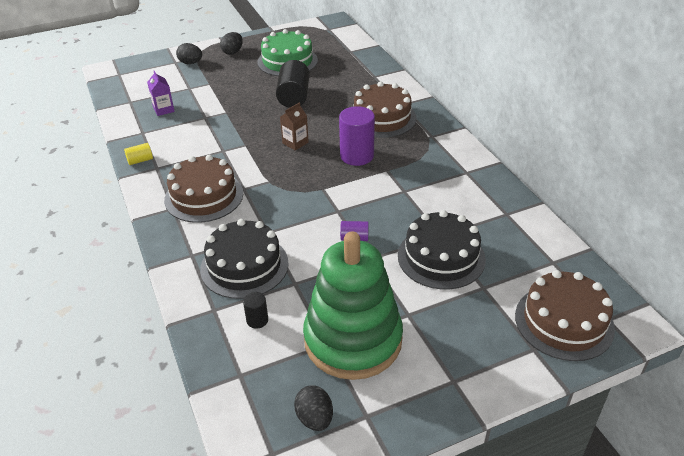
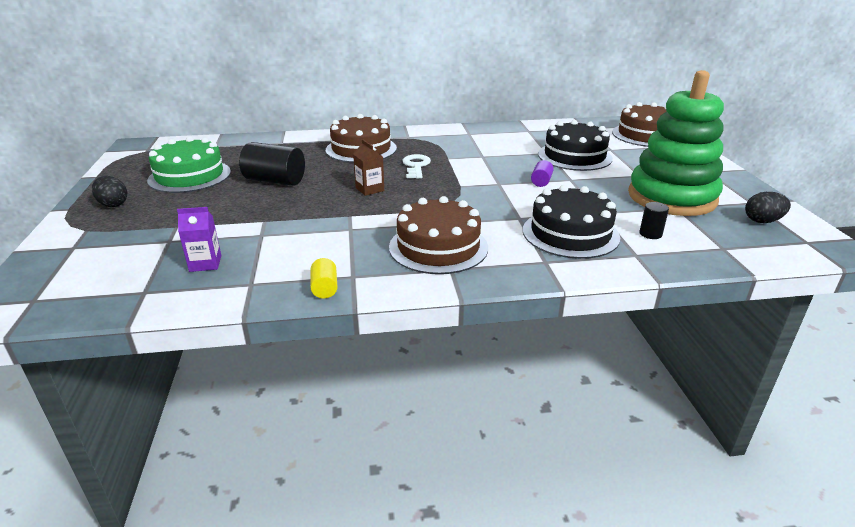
camera: 75 degrees left, 10 degrees down
(191, 63) = (96, 235): black egg -> none
(357, 156) = (416, 166): purple cylinder -> white key

